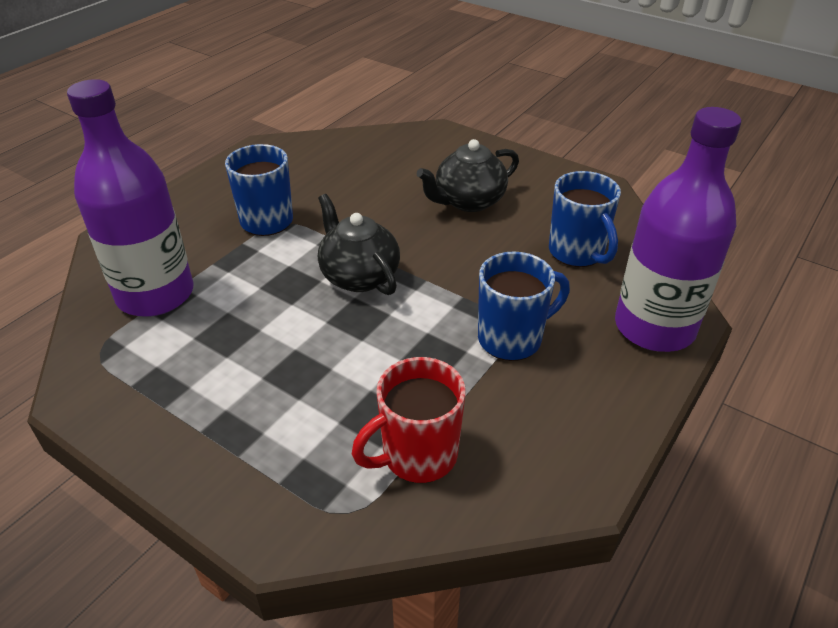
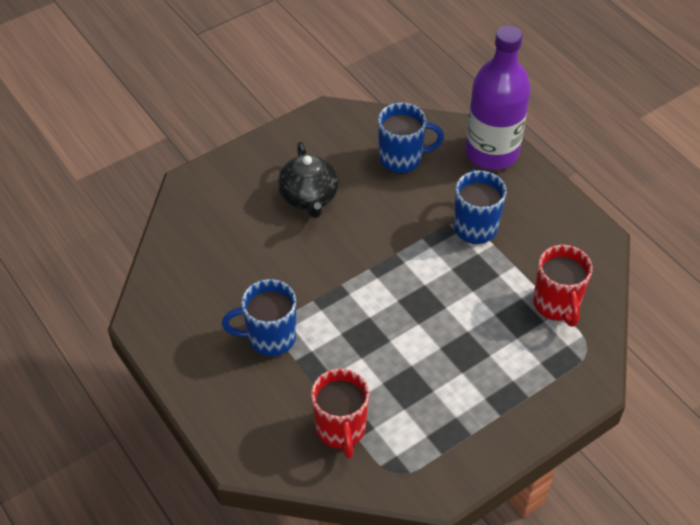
camera: 70 degrees left, 10 degrees up
(155, 295) = (341, 429): purple bottle -> red mug
(359, 276) = (374, 292): black teapot -> none

